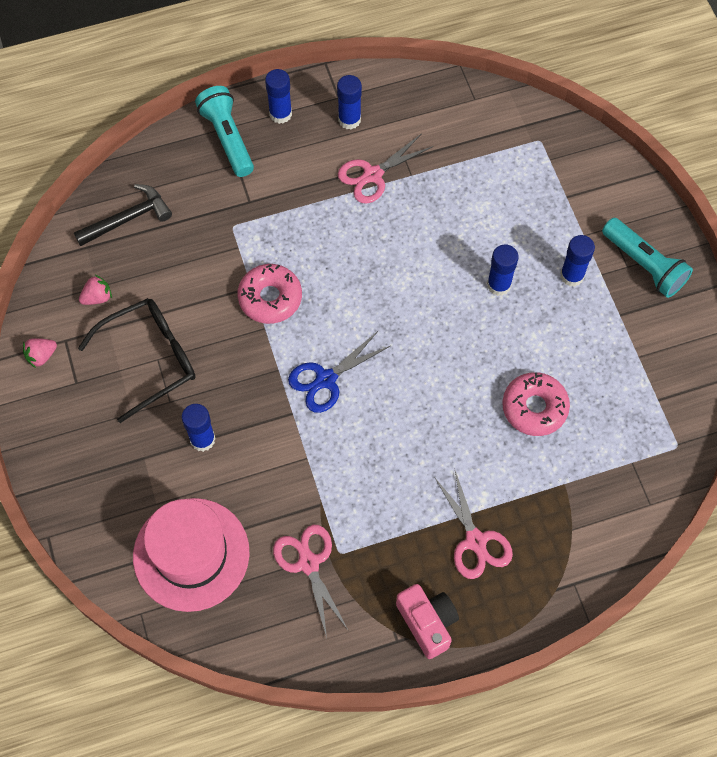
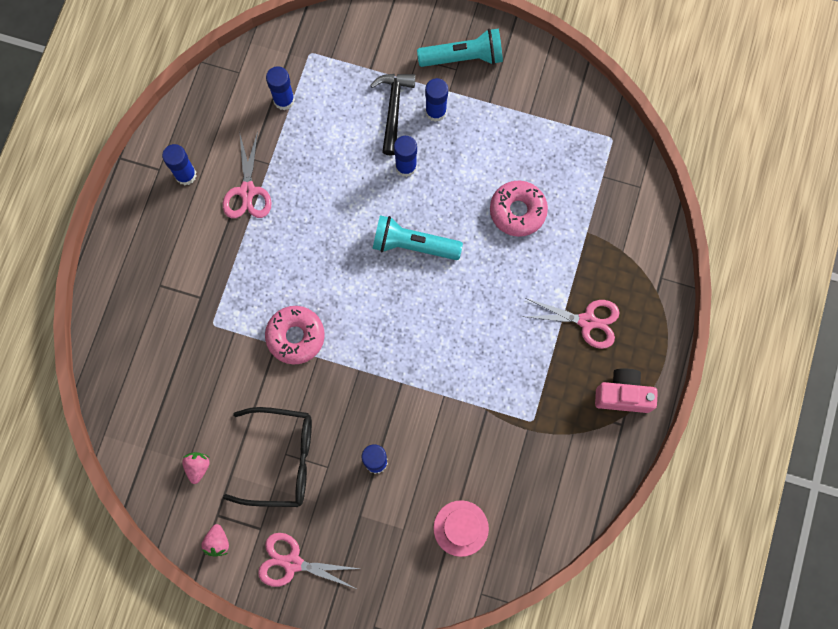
camera: 55 degrees left, 10 degrees up
(128, 218) = (145, 400): black hammer -> black hammer (393, 109)
(150, 359) = (281, 459): black glasses -> black glasses turned 90 degrees clockwise
(191, 554) = (461, 528): pink hat -> pink hat, size x0.54
(228, 138) = (131, 277): turquoise flashlight -> turquoise flashlight (413, 244)
(280, 114) = (140, 222): blue glue stick -> blue glue stick (284, 100)
(308, 563) = (524, 448): pink scissors -> pink scissors (292, 562)
(325, 379) = (392, 341): blue scissors -> none

